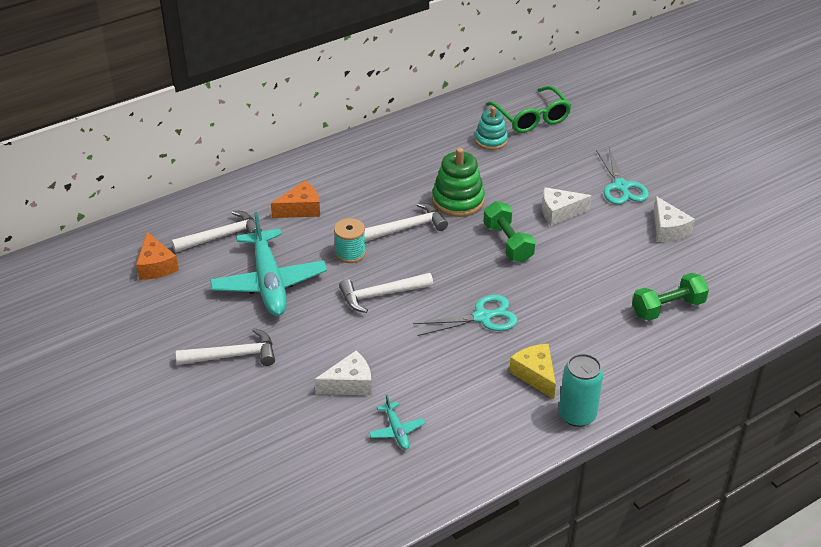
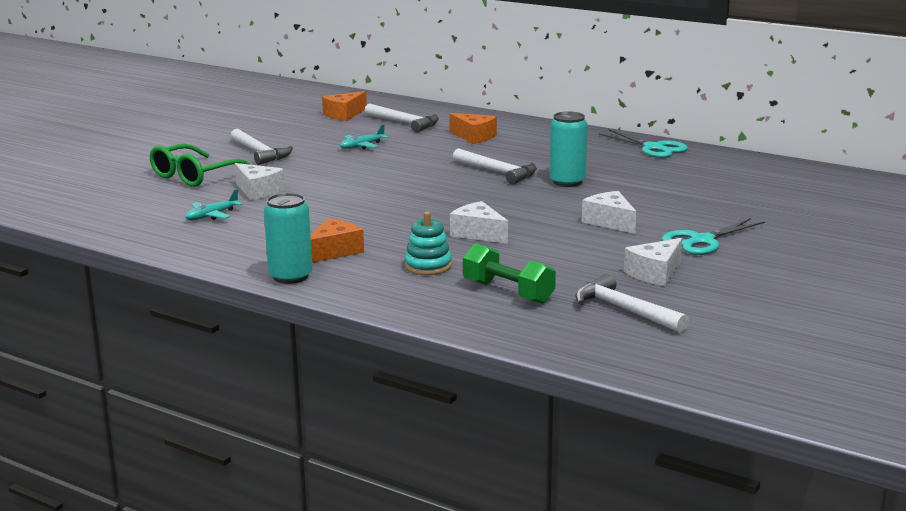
camera: 65 degrees right, 20 degrees down
(269, 282) = (362, 146): turquoise plane -> turquoise plane, size x0.44
(350, 253) = (434, 161): turquoise spool -> none
(381, 295) = (388, 180): white hammer -> white hammer (624, 310)
(458, 200) = (567, 182): green stacking toy -> turquoise can
(482, 317) = (398, 219): turquoise scissors -> turquoise scissors (653, 148)
(491, 140) = (690, 177): turquoise stacking toy -> turquoise stacking toy (428, 266)
(508, 243) = (527, 210): green dumbbell -> none
(531, 118) = (762, 186): green glasses -> green glasses (195, 176)
(535, 375) = (334, 251): yellow cheese -> orange cheese
(543, 284) = (478, 233): none -> white cheese

